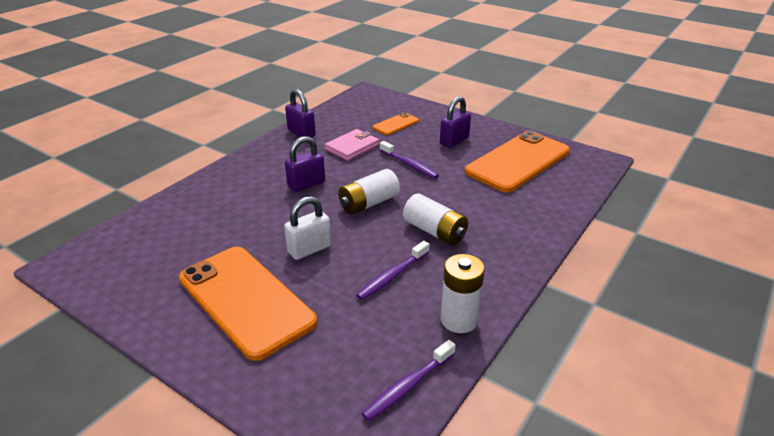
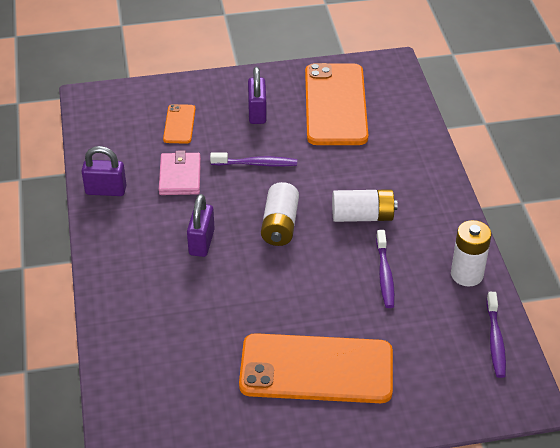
camera: 45 degrees left, 10 degrees up
(309, 249) = (297, 297): white padlock -> none

